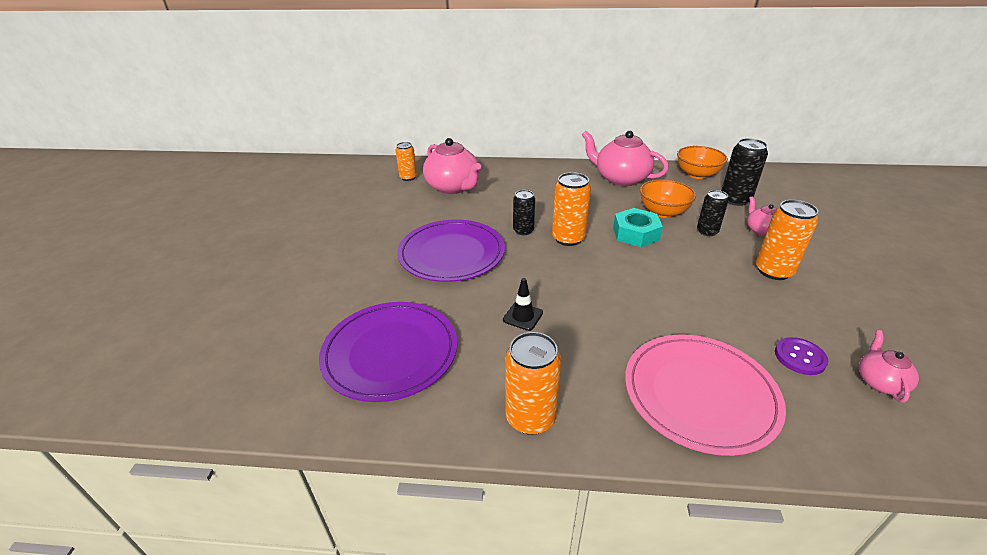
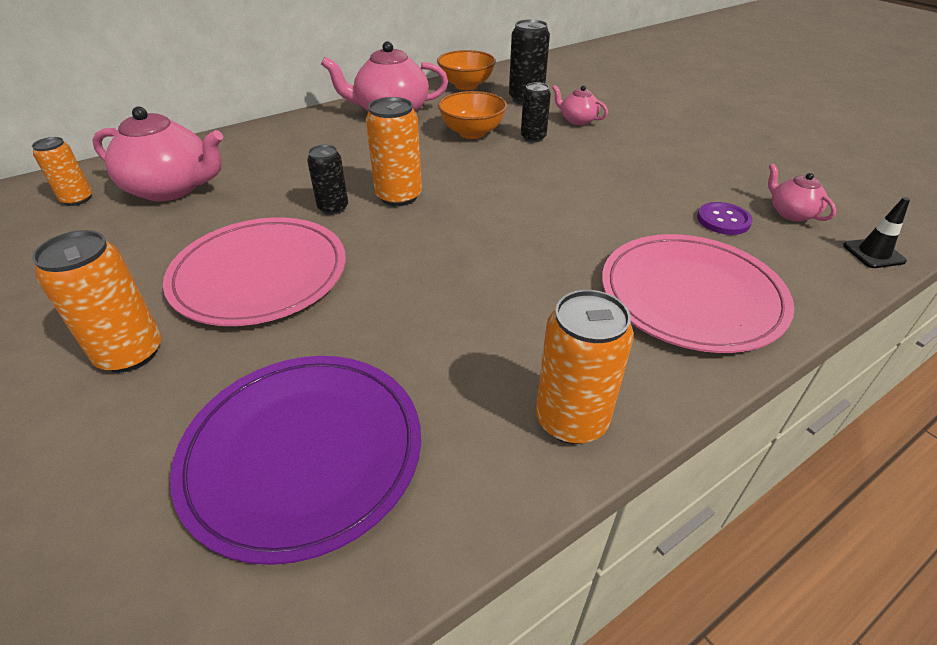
camera: 40 degrees left, 5 degrees up
(451, 253) = (260, 275): purple plate -> pink plate
(523, 316) = (439, 308): black traffic cone -> black traffic cone (873, 253)
(636, 233) = (467, 164): turquoise nut -> none
(773, 271) = (625, 153): orange can -> orange can (130, 353)

